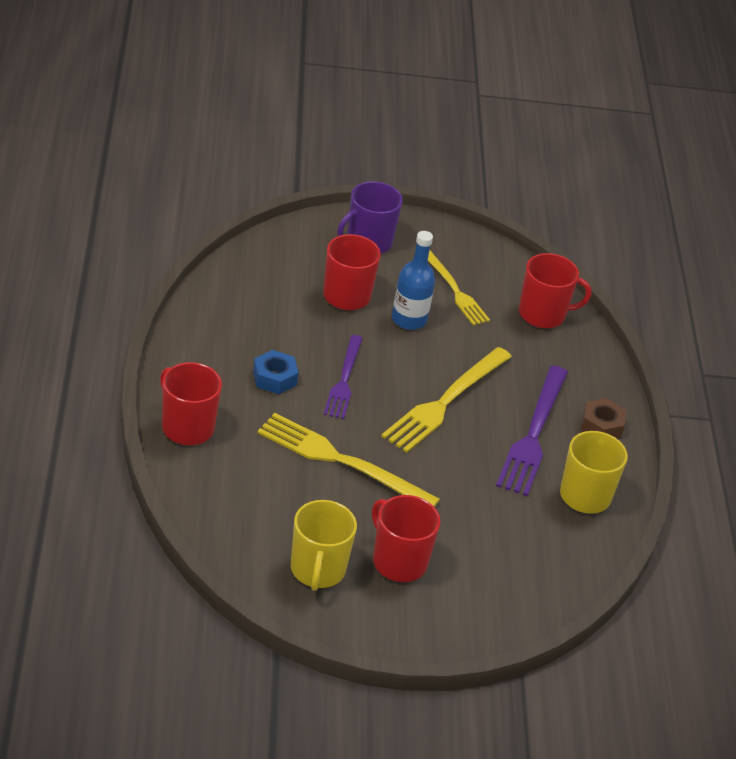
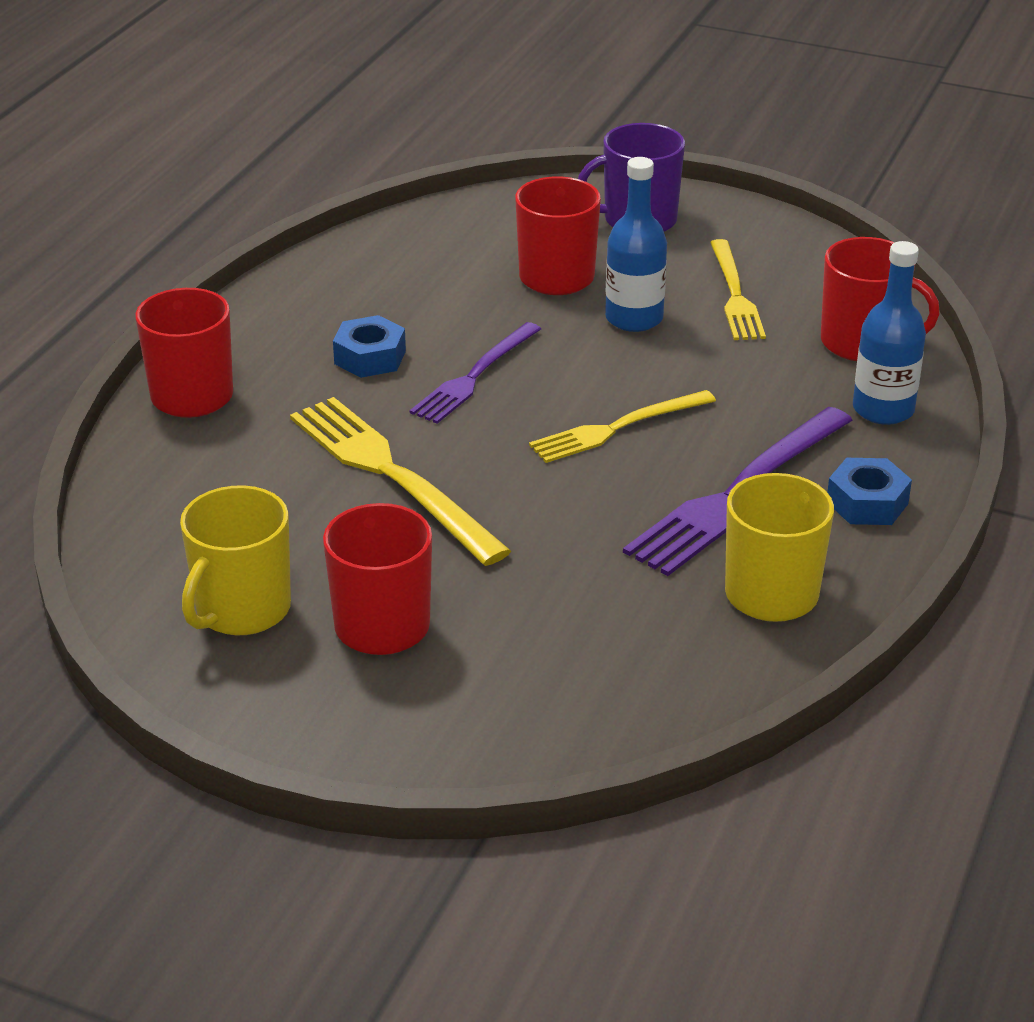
camera: 30 degrees right, 5 degrees down
(445, 402) = (617, 428): yellow fork -> yellow fork, size x0.65
(577, 360) = (883, 409): none -> blue bottle
(601, 426) = (867, 503): brown nut -> blue nut

